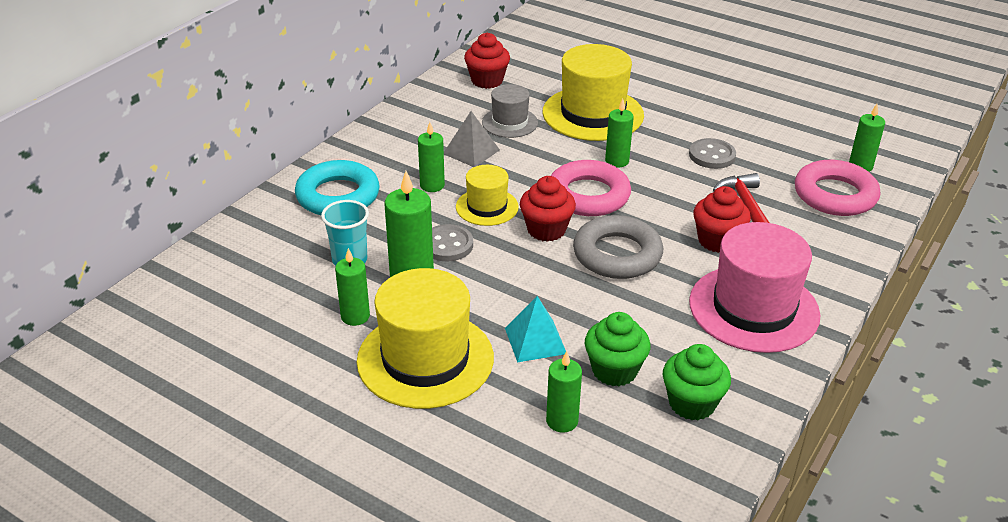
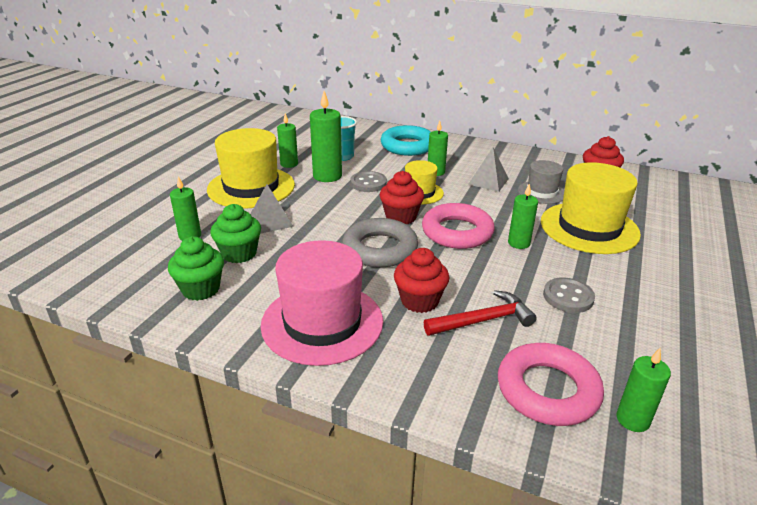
camera: 80 degrees right, 5 degrees down
(535, 340) = (270, 221): turquoise pyramid -> grey pyramid

